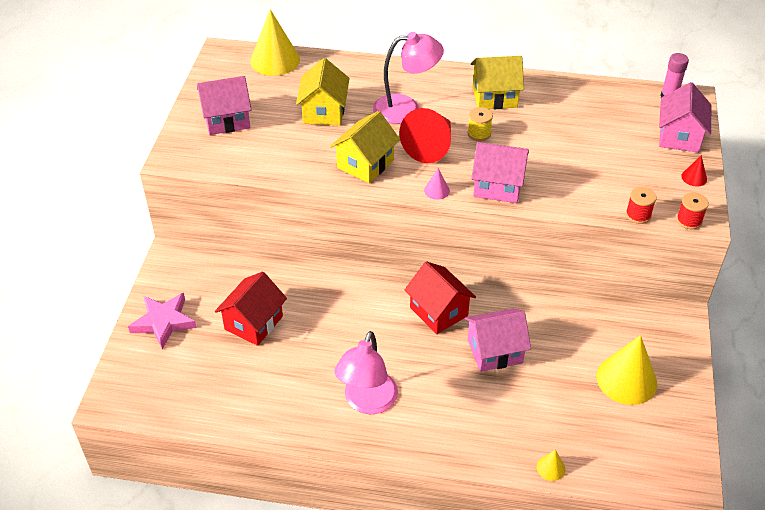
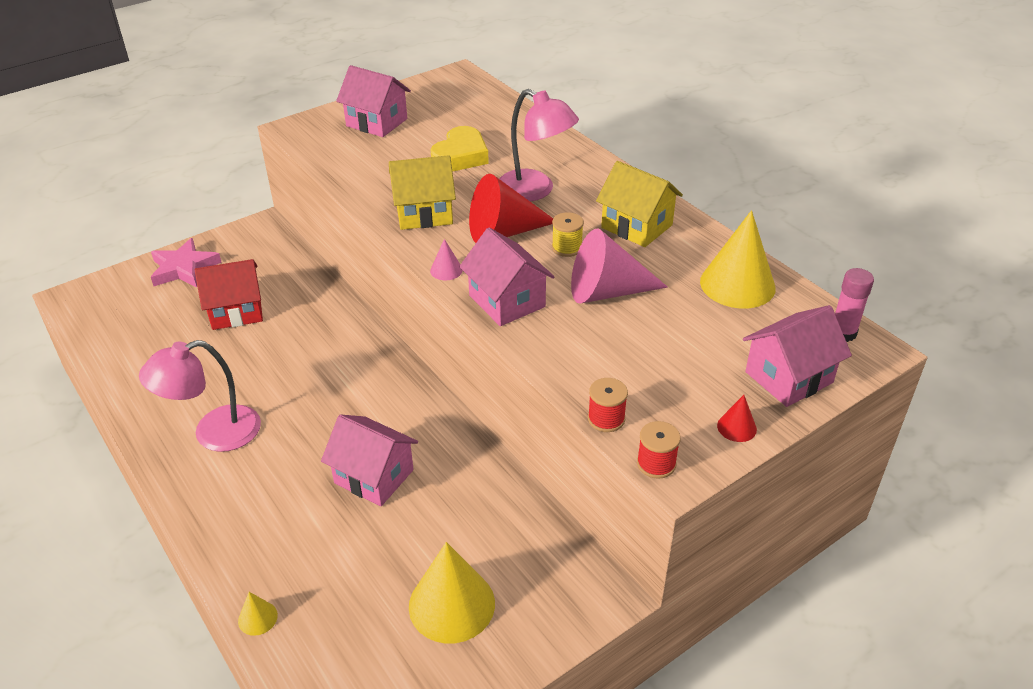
camera: 45 degrees right, 5 degrees down
(275, 60) = (488, 99): yellow cone -> yellow cone (737, 284)
(324, 112) = (460, 156): yellow house -> yellow heart
(438, 311) = (381, 406): red house -> none
(537, 146) = (606, 292): none -> pink cone

